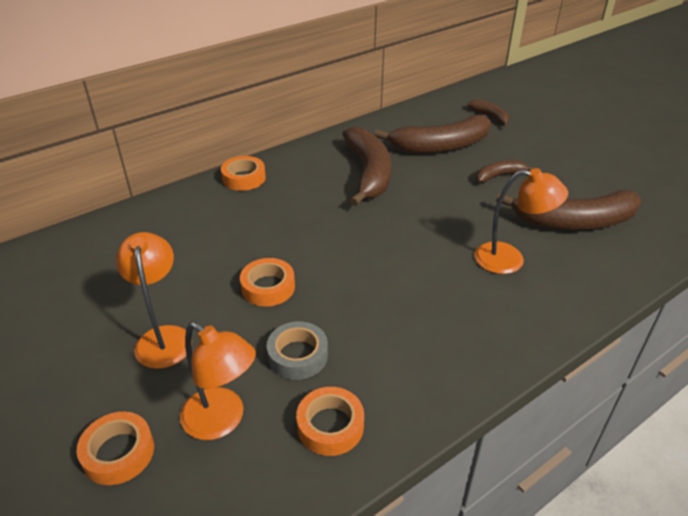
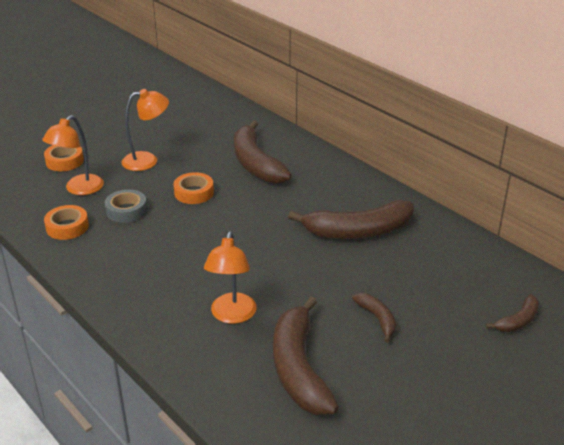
camera: 85 degrees right, 5 degrees down
(244, 178) = (332, 167): orange tape -> none
(440, 146) = (427, 278): brown banana -> brown banana (255, 163)

